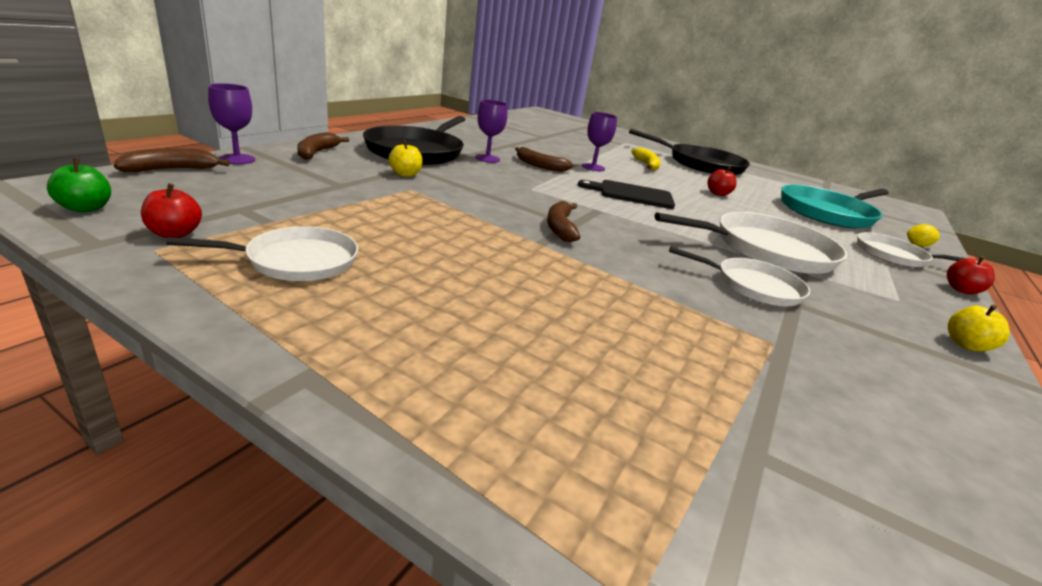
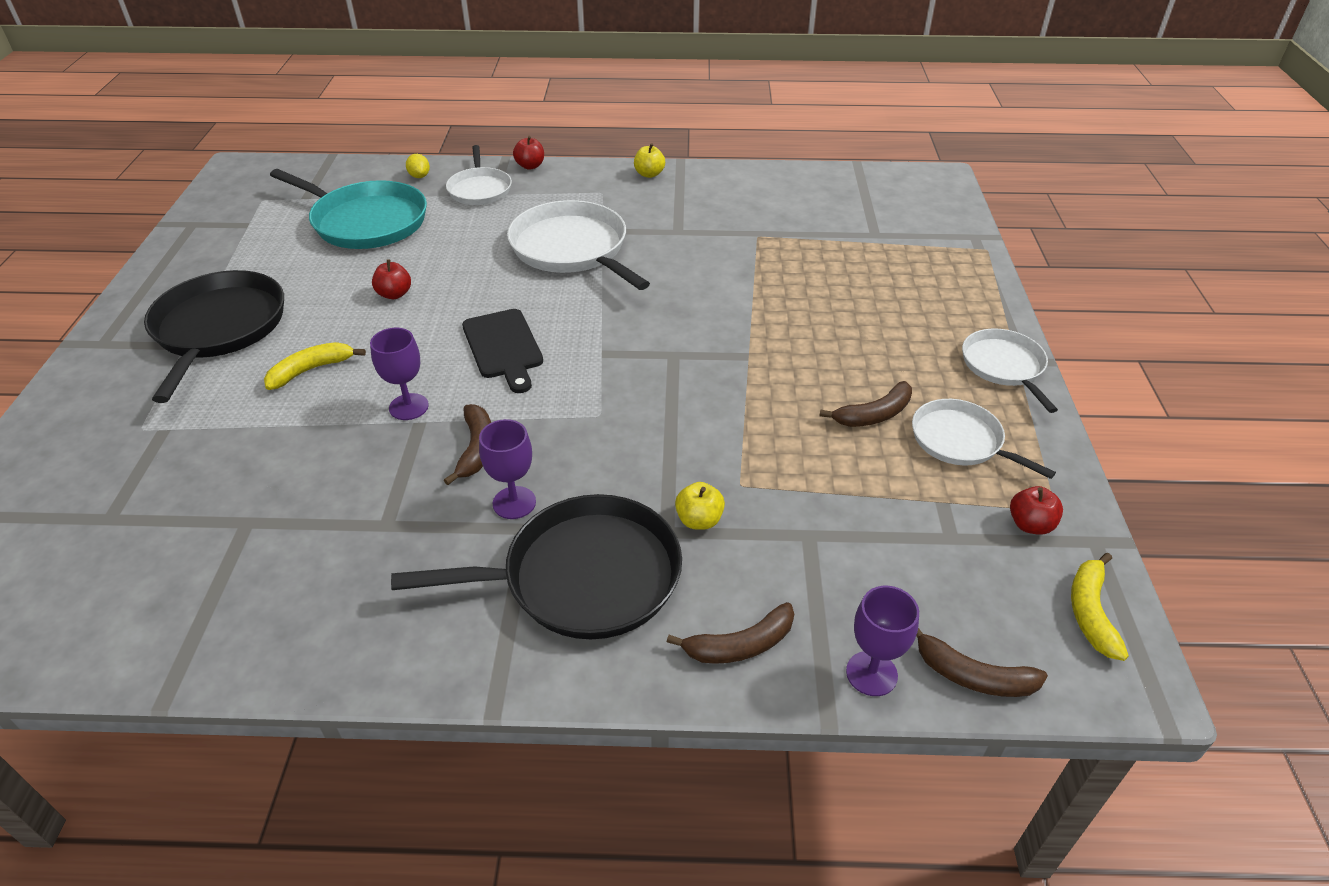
camera: 115 degrees left, 15 degrees up
(86, 208) = (1090, 612): green apple -> yellow banana
(560, 228) = (693, 358): brown banana -> brown banana (874, 415)
(753, 286) = (673, 249): white pan -> white pan (1004, 366)

